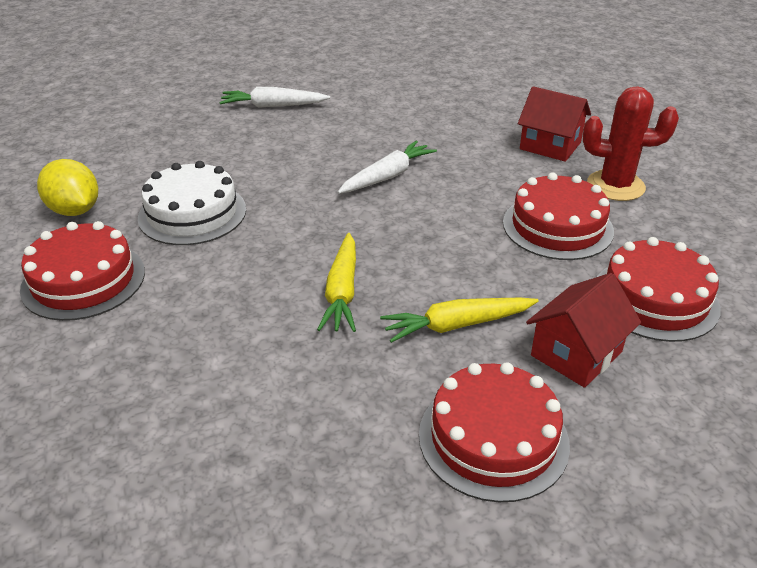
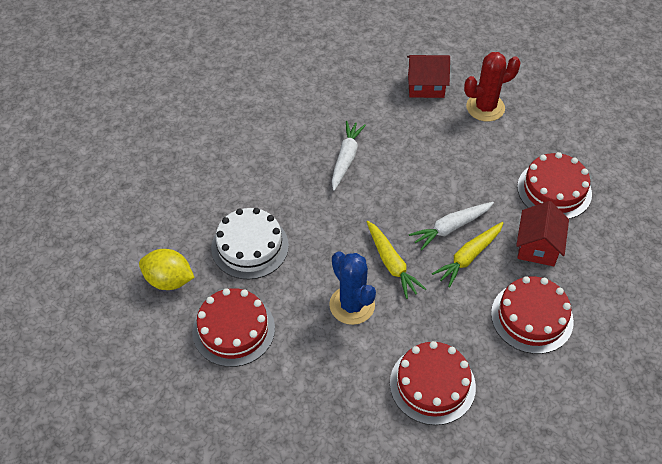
camera: 30 degrees left, 15 degrees up
(246, 314) = (352, 305): none -> blue cactus
(273, 106) = (212, 122): white carrot -> white carrot (451, 228)
(557, 226) = (474, 157): red cake -> red cake (432, 384)

